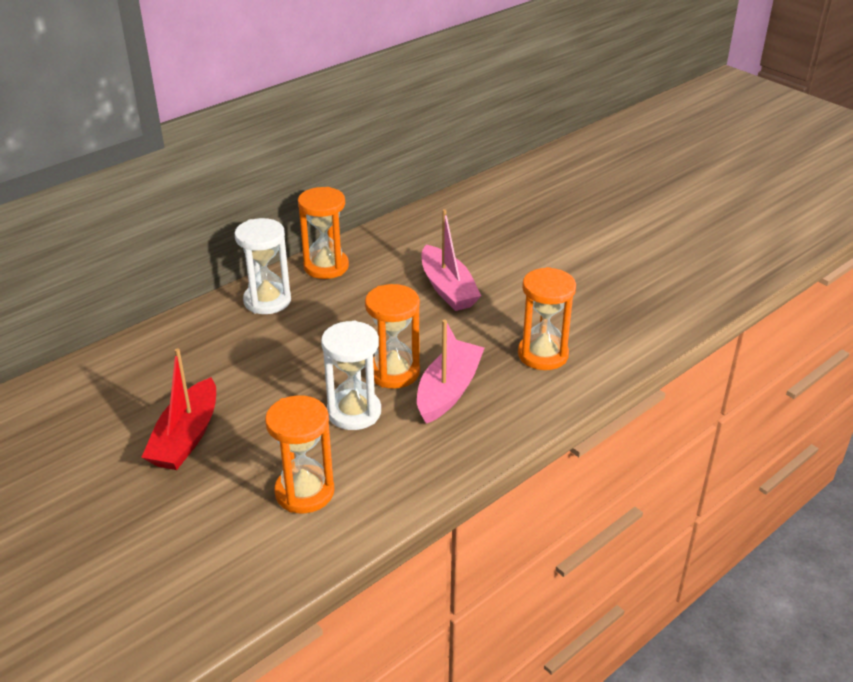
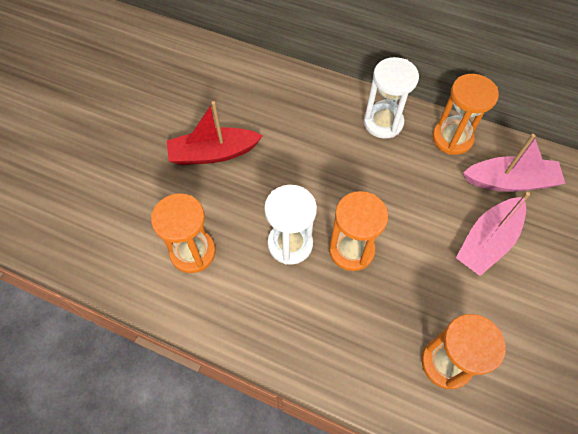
camera: 65 degrees right, 25 degrees up
(448, 391) = (352, 302): pink boat -> pink boat (510, 181)

